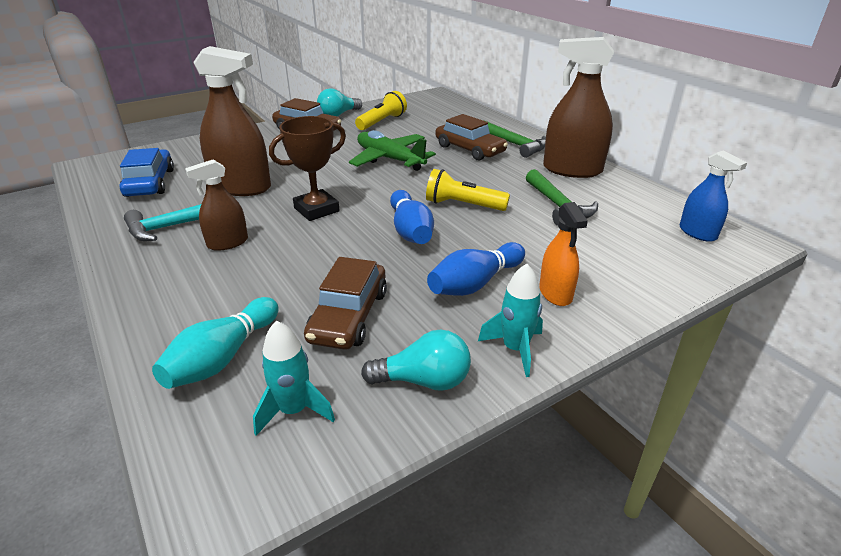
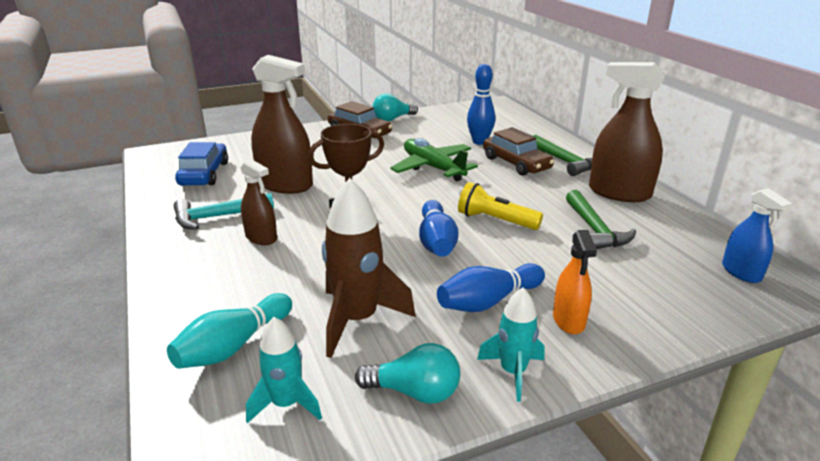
camera: 10 degrees right, 5 degrees down
(227, 243) = (261, 237): brown spray bottle -> brown spray bottle turned 120 degrees counterclockwise
(348, 316) = (357, 320): brown car -> brown rocket
(382, 122) = (434, 129): yellow flashlight -> none
(429, 131) = (479, 142): none -> blue bowling pin

